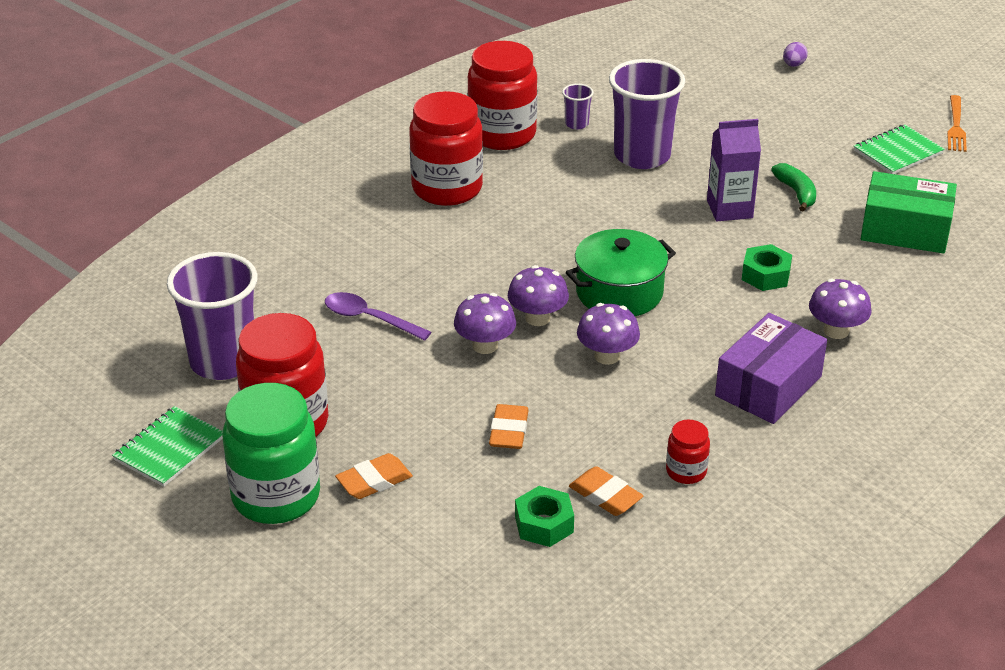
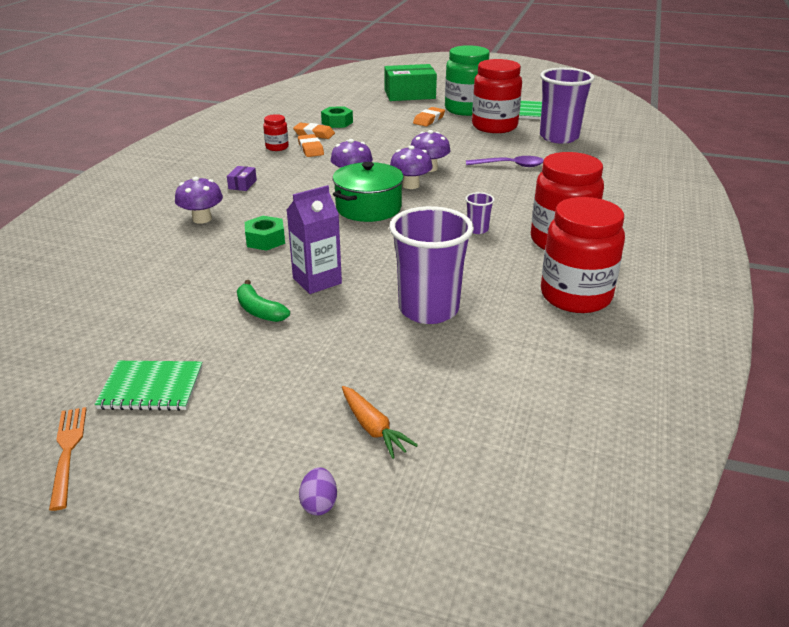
camera: 155 degrees right, 5 degrees down
(508, 431) = (381, 143): orange eraser -> orange eraser (311, 149)
(576, 124) = (520, 326): purple cup -> purple cup (477, 229)
(741, 90) = (373, 428): none -> orange carrot
(768, 386) = (242, 184): purple box -> purple box, size x0.43
(898, 152) = (151, 388): green notebook -> green notebook turned 60 degrees clockwise
(905, 230) = (146, 301): green box -> green box (409, 94)

